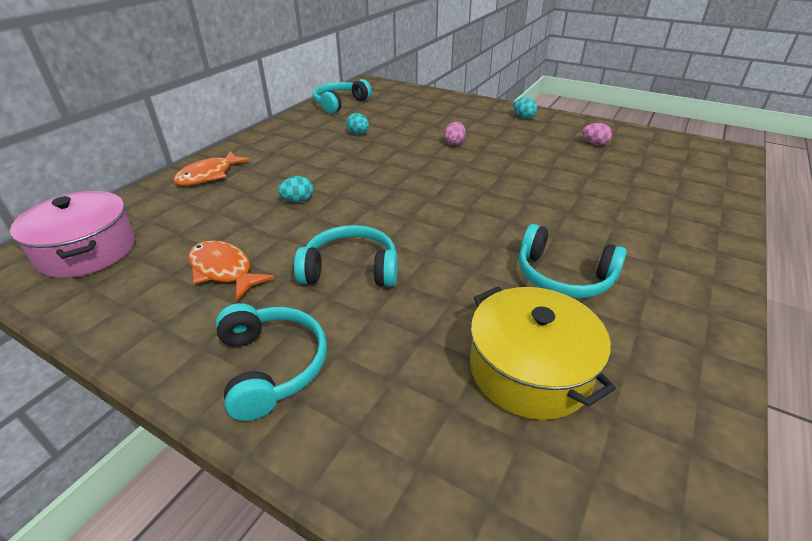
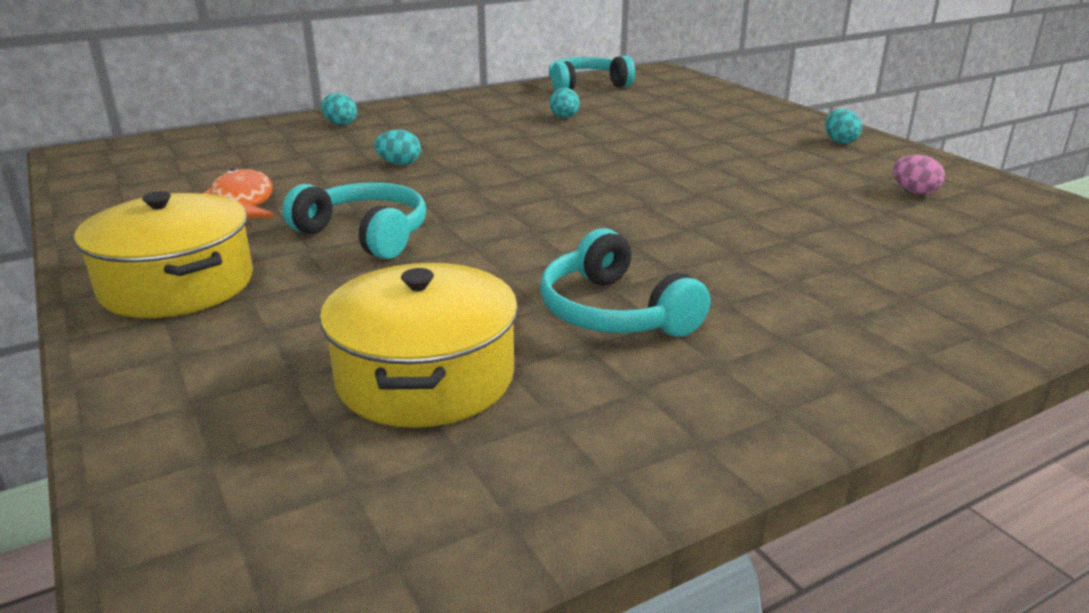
camera: 30 degrees right, 10 degrees down
(87, 251) = (152, 158): pink pot -> none
(209, 175) = (340, 124): orange fish -> turquoise egg
(272, 366) = (177, 285): turquoise headphones -> yellow pot
(454, 143) = (681, 150): pink egg -> none

